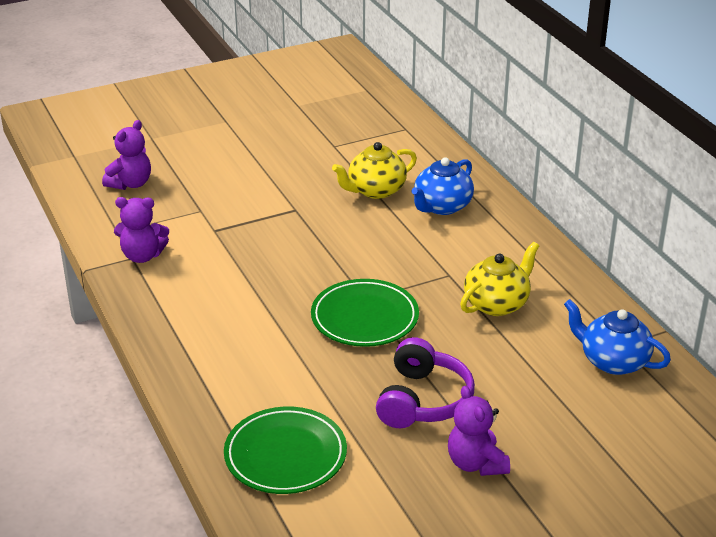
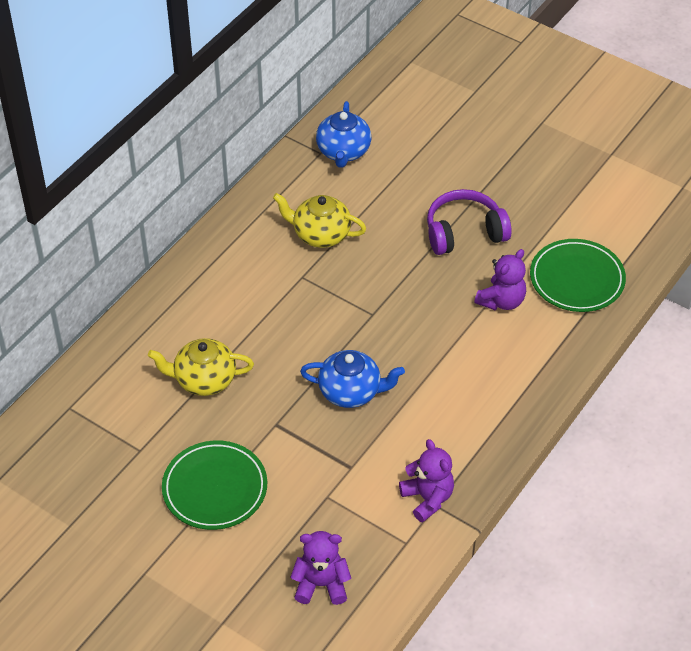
camera: 120 degrees left, 15 degrees up
(364, 318) = (397, 304): green plate -> green plate (215, 488)
(375, 190) = (204, 380): yellow teapot -> yellow teapot turned 150 degrees clockwise
(442, 206) = (200, 321): blue teapot -> blue teapot (351, 392)
(476, 463) = (503, 183): purple teddy bear -> purple teddy bear (501, 301)

